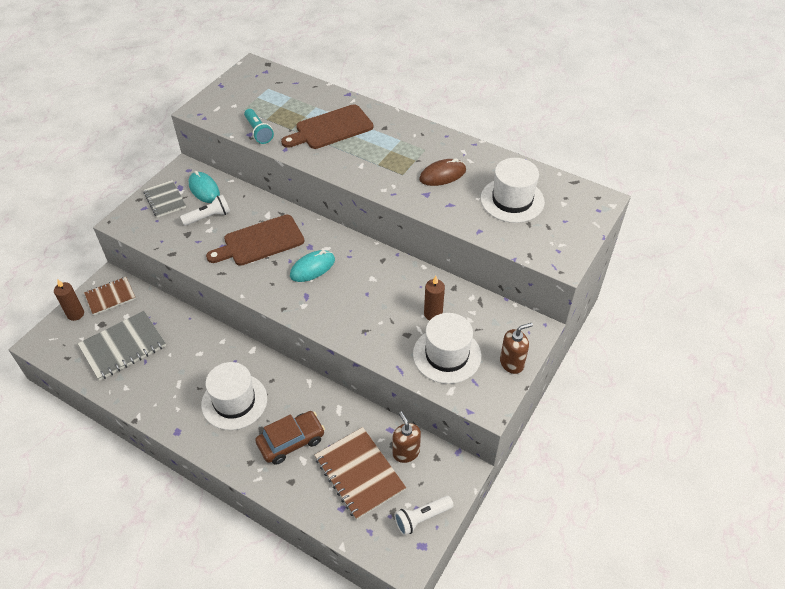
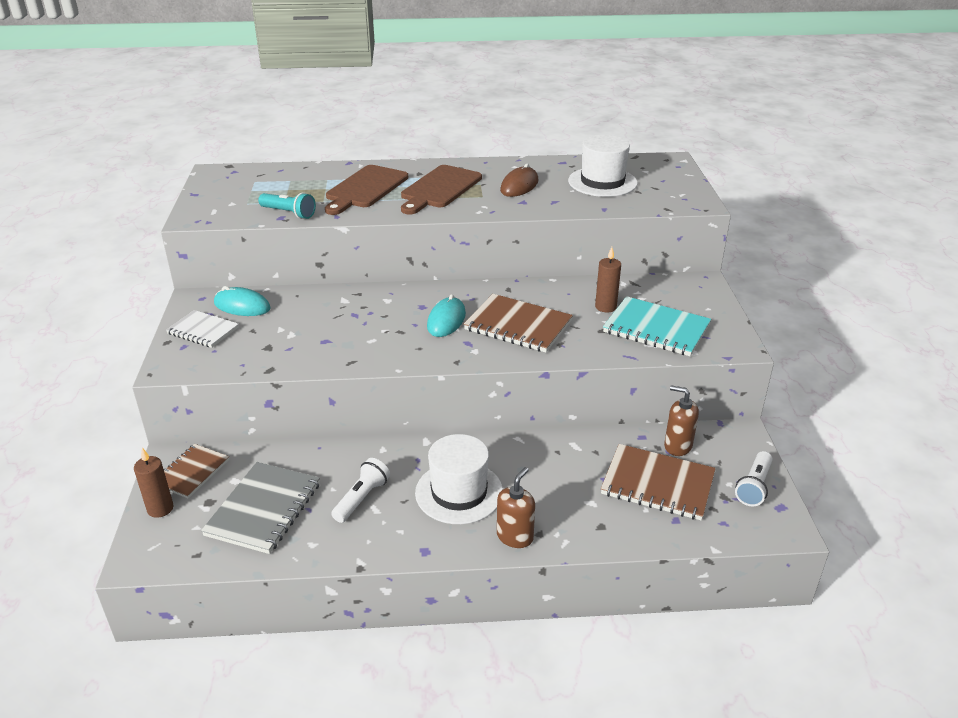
camera: 35 degrees left, 15 degrees down
(165, 200) = (203, 331): grey notebook -> white notebook
(208, 217) = (277, 325): white flashlight -> white flashlight (362, 498)
(260, 241) = (363, 322): brown cutting board -> brown cutting board (439, 189)
(291, 441) = (560, 494): brown car -> none
(354, 298) = (518, 325): none -> brown notebook
(447, 355) = (656, 329): white hat -> turquoise notebook
(512, 363) = (715, 311): brown soap dispenser -> brown soap dispenser (515, 536)

